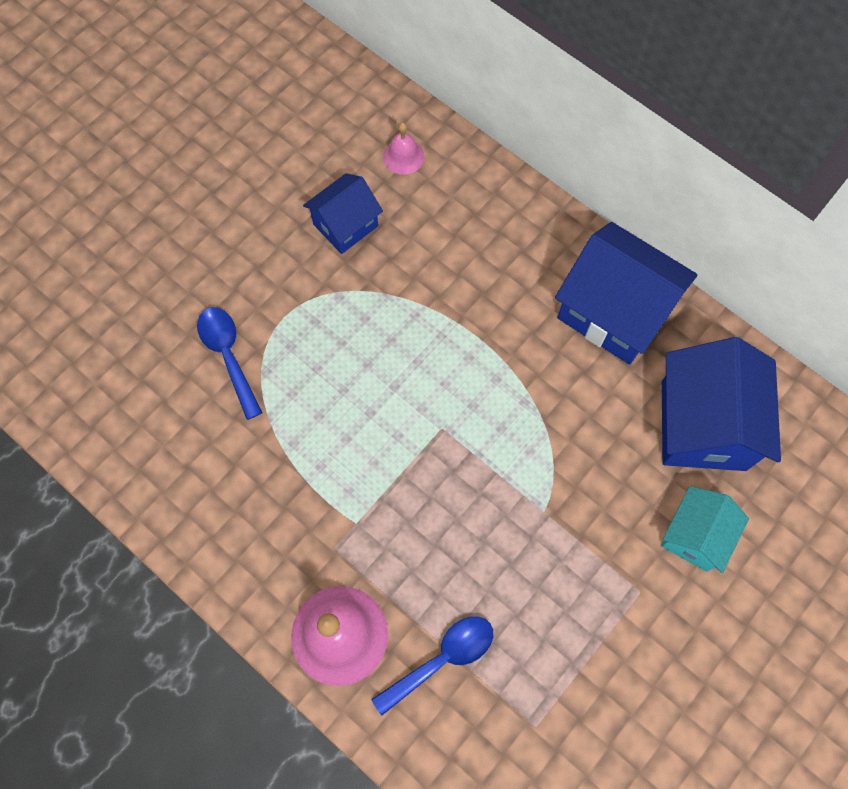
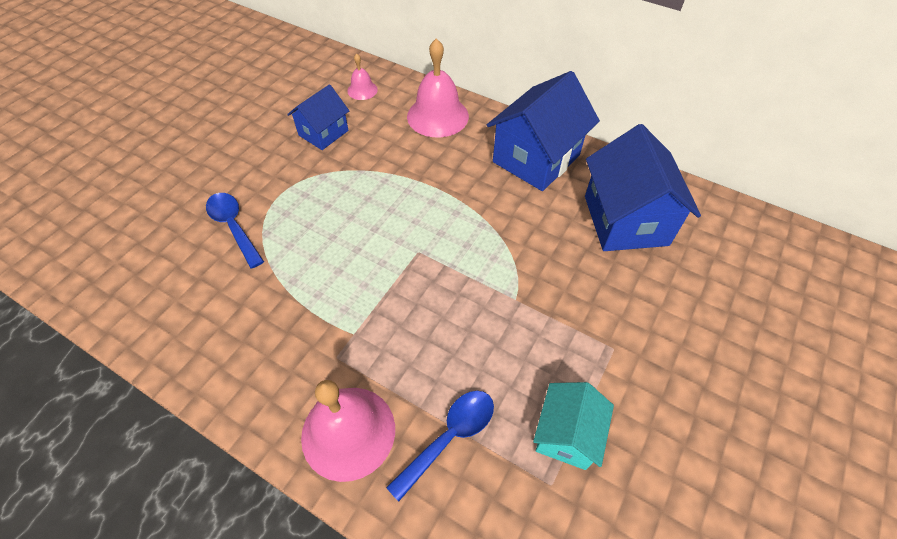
camera: 10 degrees left, 15 degrees down
(498, 219) = (437, 116): none -> pink bell
(614, 312) = (536, 159): blue house -> blue house turned 75 degrees counterclockwise
(695, 535) = (645, 298): turquoise house -> turquoise house (566, 434)

